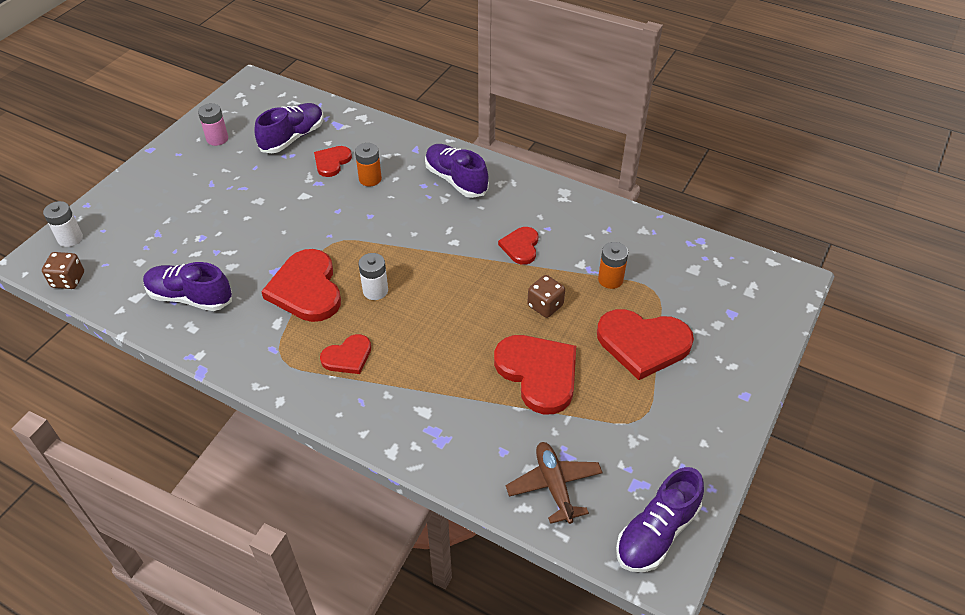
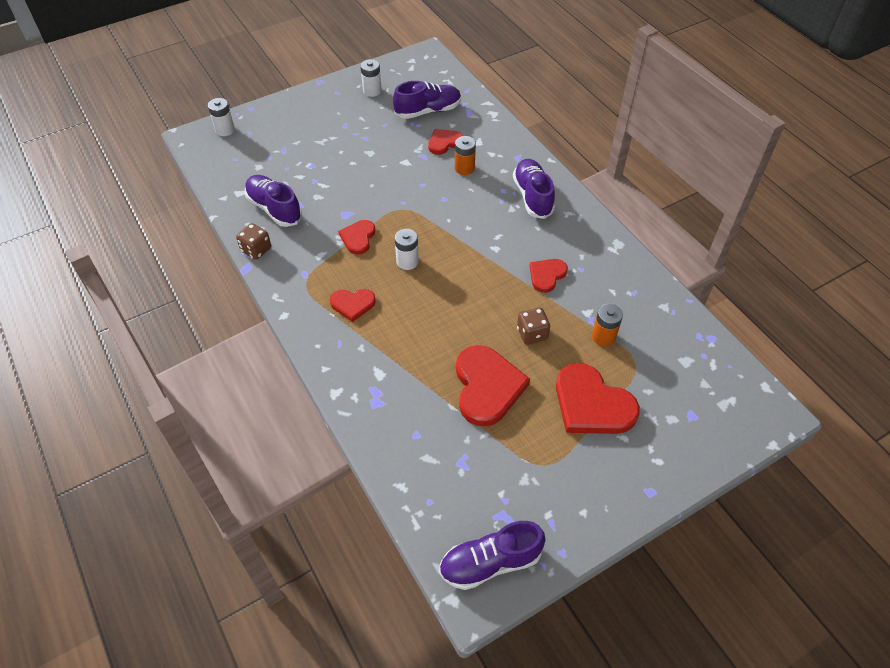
camera: 30 degrees right, 5 degrees up
(68, 280) = (204, 161): brown dice -> brown dice (256, 250)
(217, 139) = (372, 91): pink battery -> white battery
(306, 289) = (358, 238): red heart -> red heart, size x0.55
(554, 486) = (436, 482): brown plane -> none

